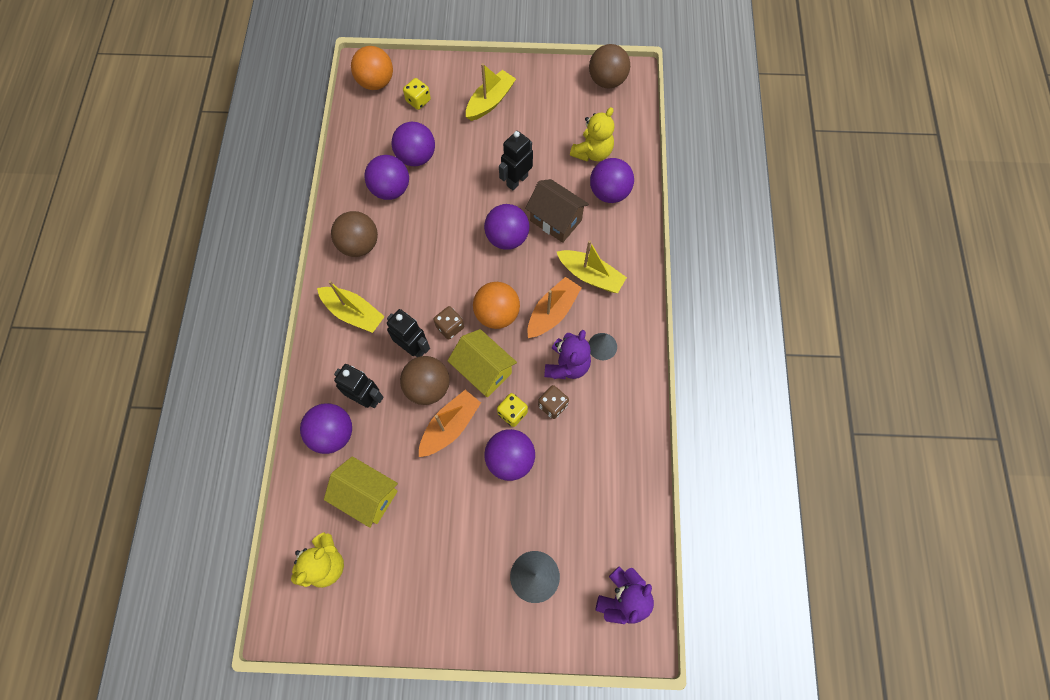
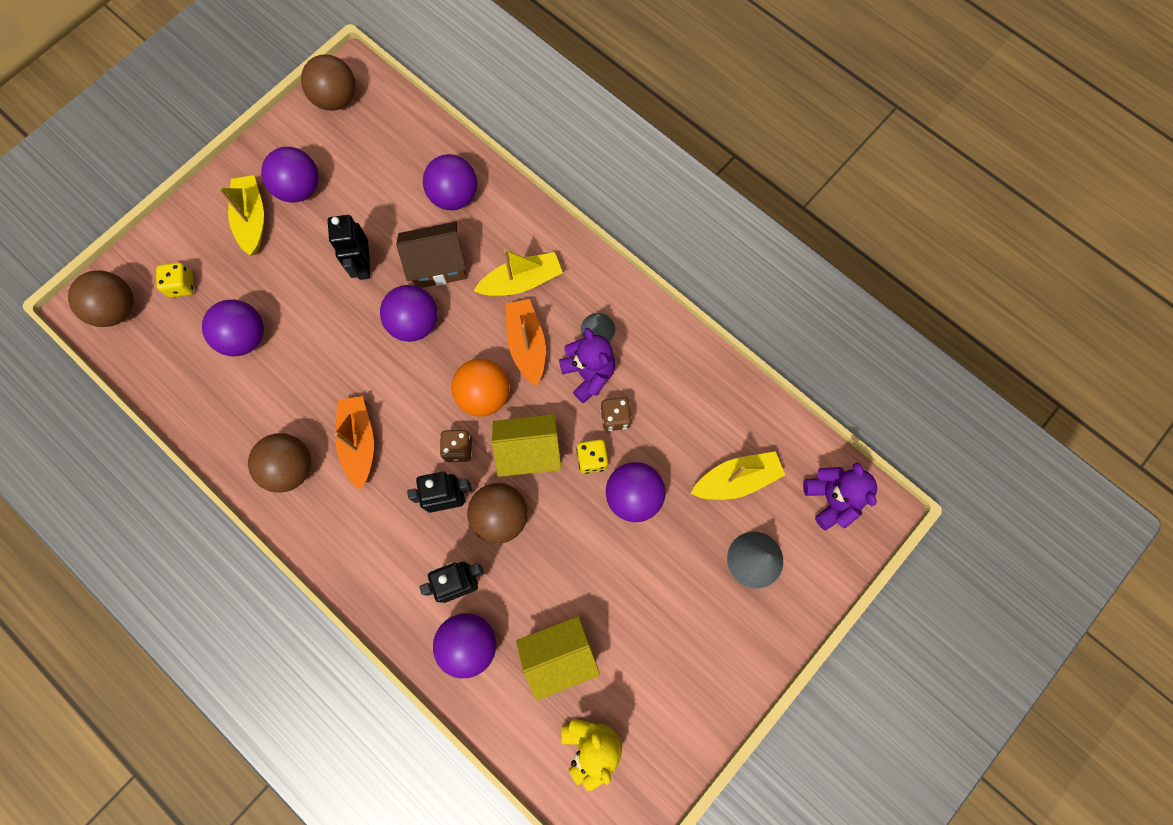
camera: 50 degrees left, 5 degrees up
(353, 313) = (360, 530): yellow boat -> yellow boat (736, 480)
(376, 82) = (117, 309): orange ball -> brown ball
(390, 189) = (257, 390): purple ball -> purple ball (299, 188)
(450, 426) = (557, 526): orange boat -> orange boat (359, 442)
(592, 152) = (399, 175): yellow teddy bear -> none

